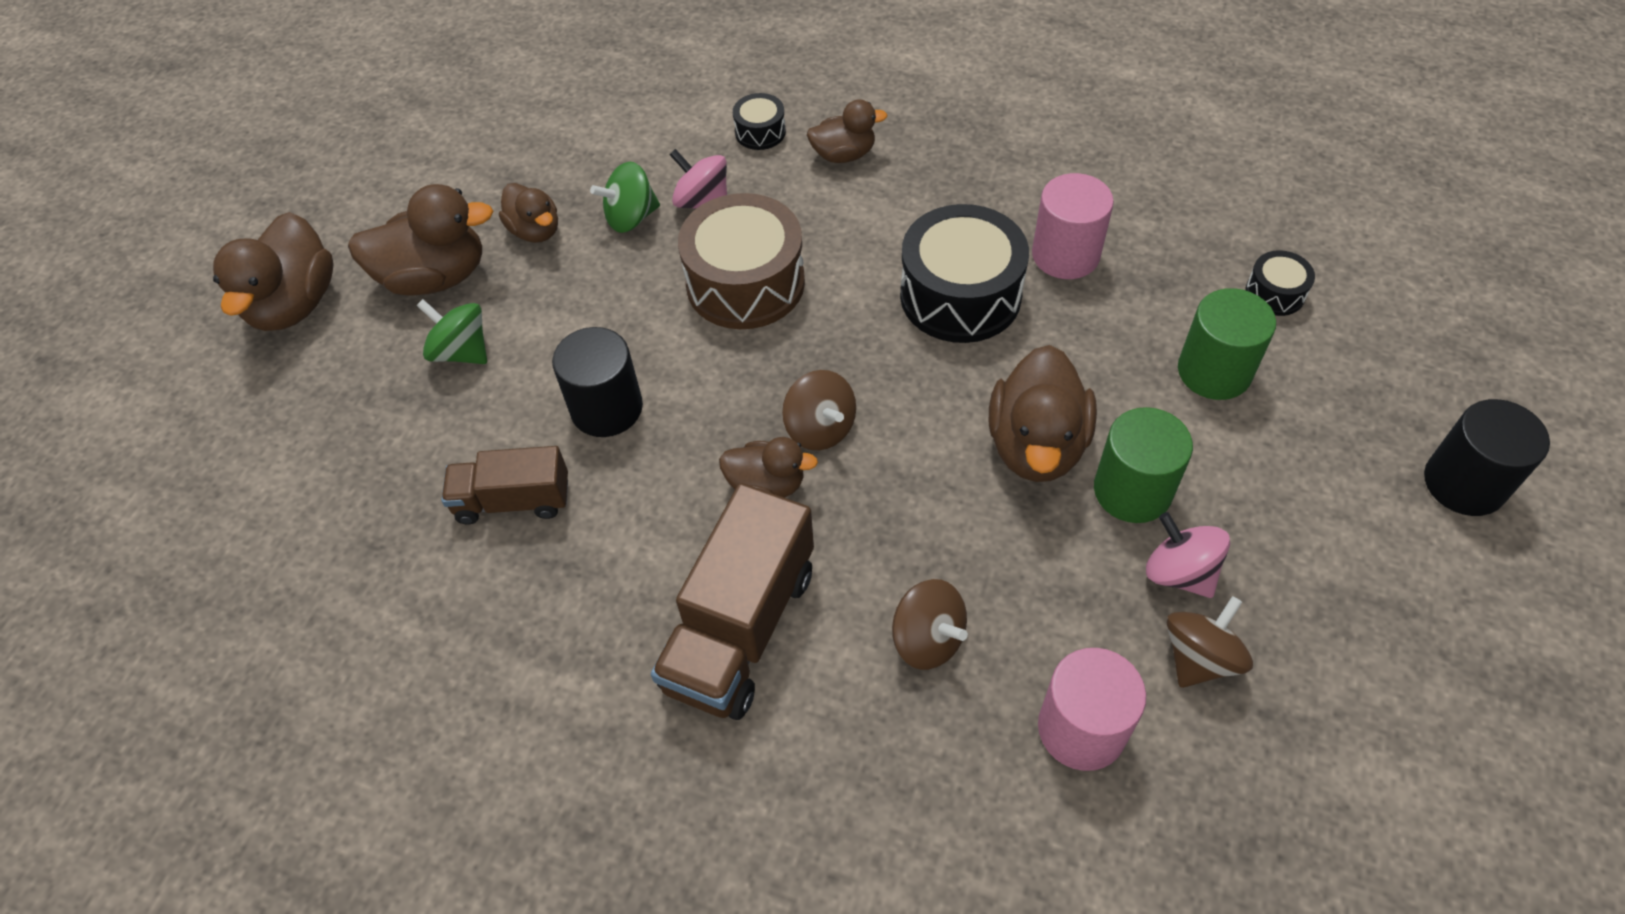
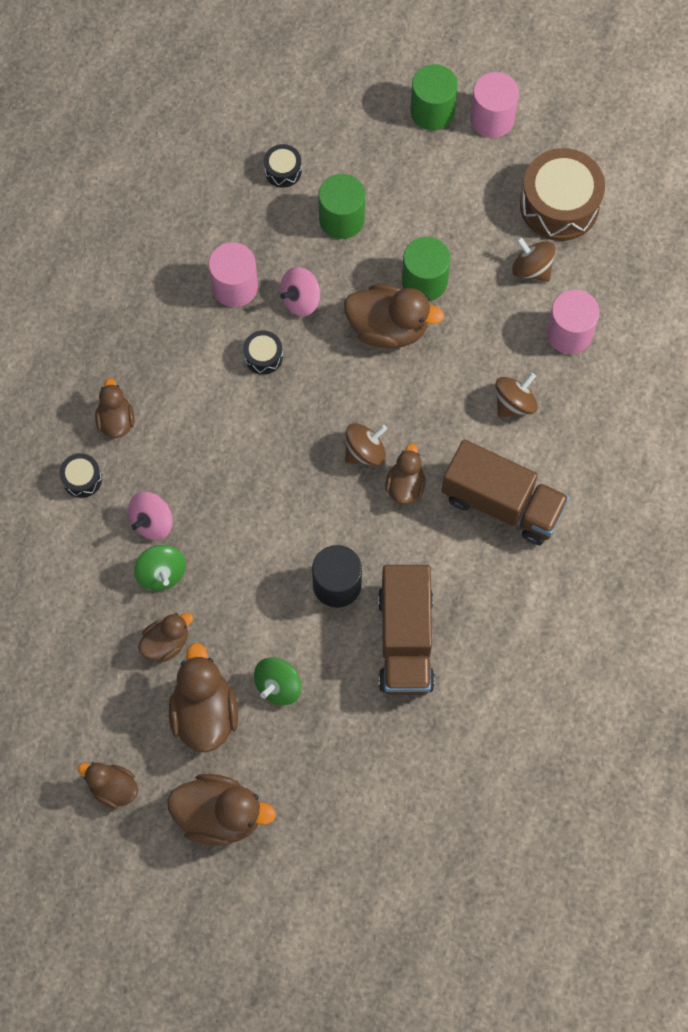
camera: 90 degrees left, 15 degrees up
(353, 199) = (113, 788): none -> brown duck
(513, 500) = (405, 640): brown truck -> brown truck, size x1.63
(745, 283) = (236, 494): brown drum -> brown drum (559, 205)
(960, 295) = (263, 356): black drum -> black drum, size x0.47
(1179, 572) = (480, 267): pink spinning top -> pink spinning top (300, 300)
(1464, 483) = (432, 111): black cylinder -> green cylinder
(1488, 577) = (492, 118): none -> pink cylinder

